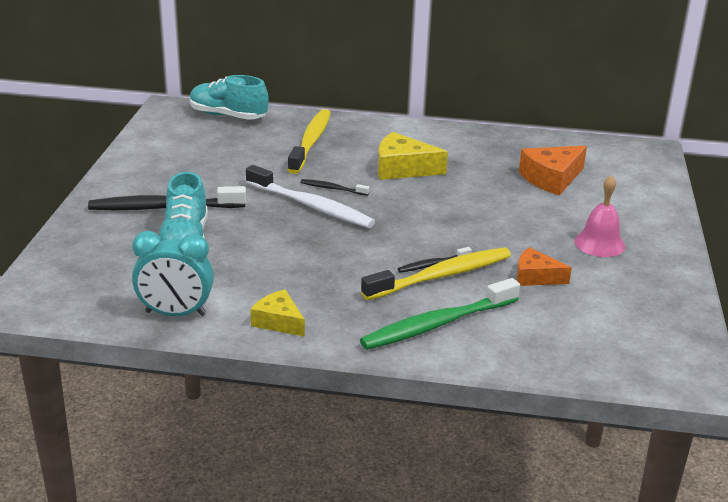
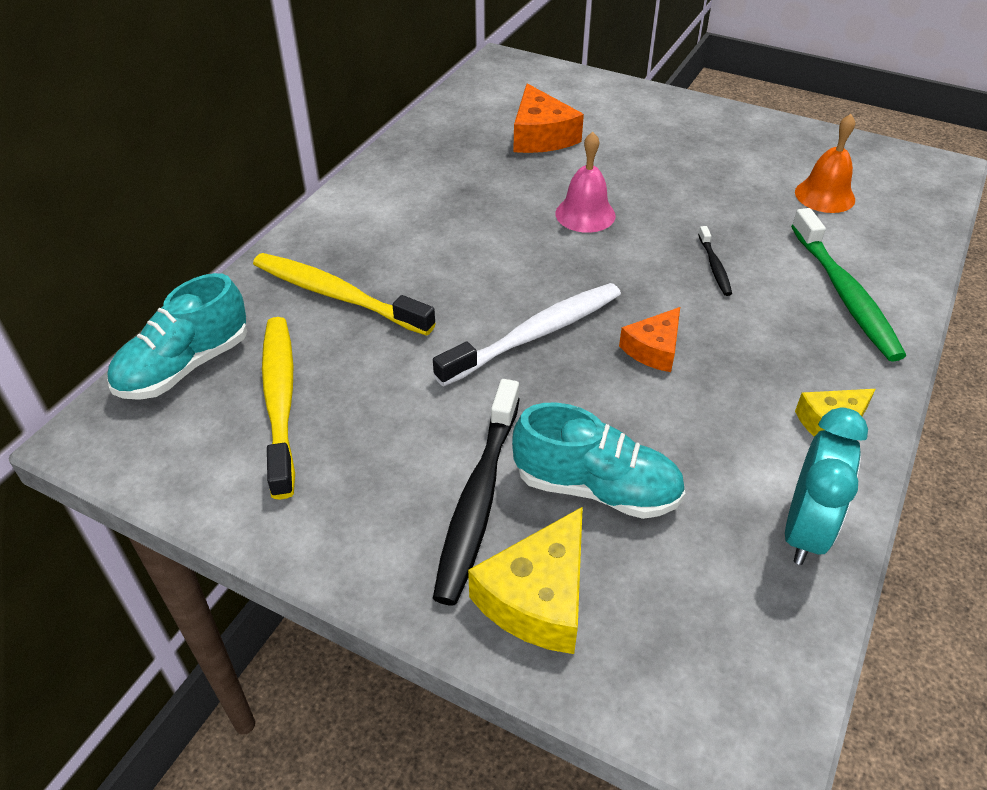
camera: 70 degrees left, 15 degrees up
(332, 189) = (493, 304): black toothbrush -> none
(402, 168) = (463, 232): yellow cheese -> yellow cheese (538, 597)
(441, 276) = (741, 266): yellow toothbrush -> yellow toothbrush (280, 401)
(535, 277) = (753, 203): orange cheese -> orange cheese (653, 349)
(579, 311) = (824, 195): none -> orange bell
(599, 243) = (693, 147): pink bell -> pink bell (585, 214)

